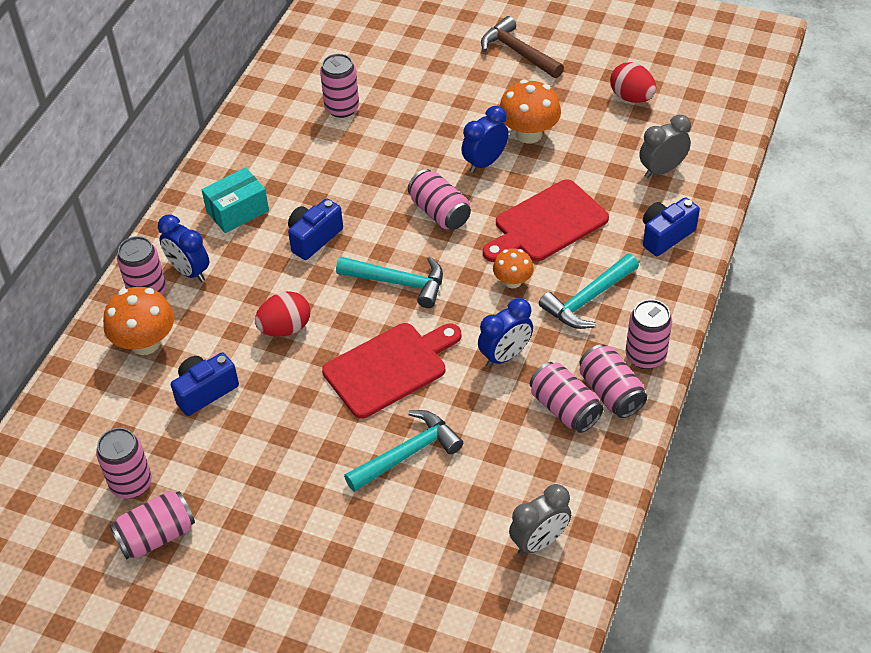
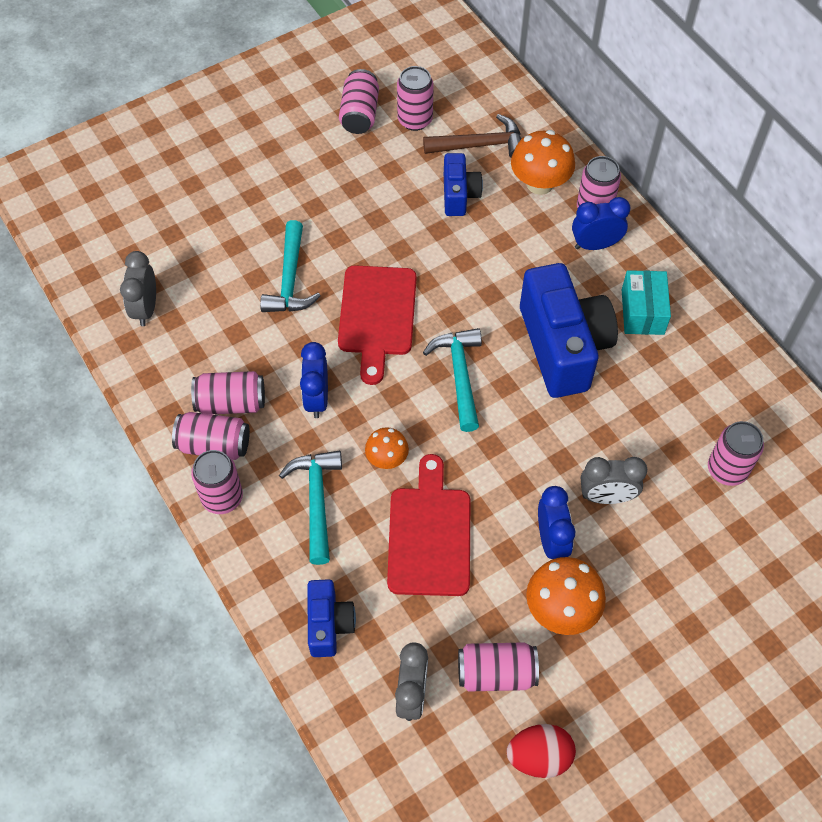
camera: 125 degrees right, 10 degrees up
(285, 328) = (478, 273): red egg -> none
(314, 238) = (563, 347): blue camera -> blue camera, size x1.91
(398, 282) = (459, 375): turquoise hammer -> turquoise hammer turned 120 degrees clockwise
(423, 153) = (606, 497): none -> grey clock
(439, 212) = (516, 459): pink can -> pink can (496, 673)
(518, 52) = (700, 697): brown hammer -> brown hammer (480, 145)

